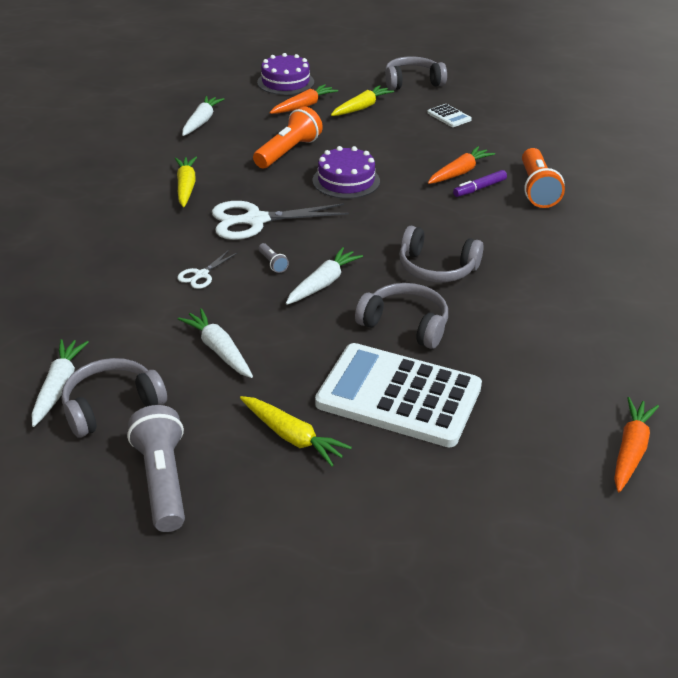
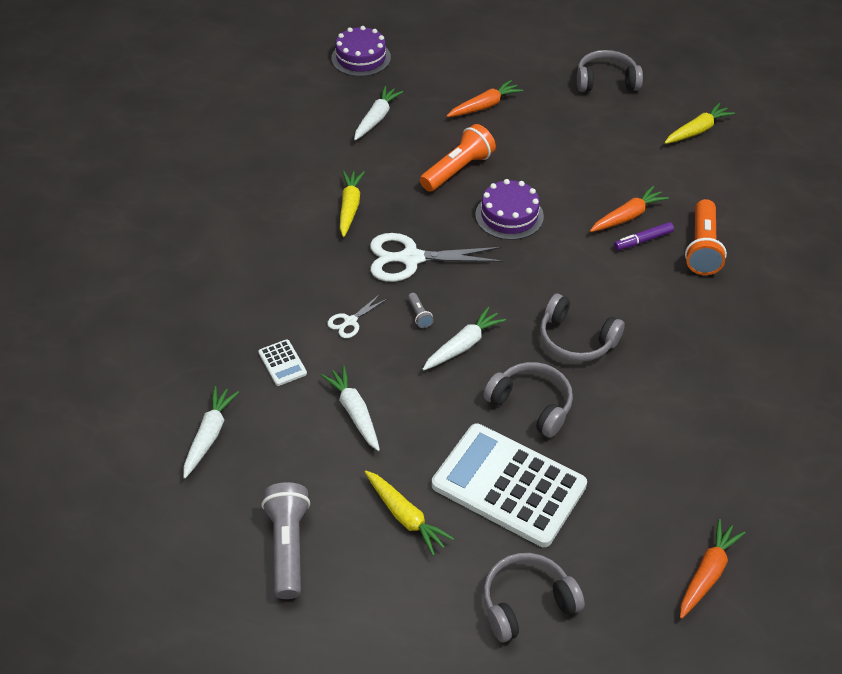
camera: 10 degrees right, 10 degrees up
(112, 406) = (253, 462): grey headphones -> grey headphones (526, 603)
(285, 82) = (471, 69): purple cake -> purple cake (361, 58)
(361, 107) = (544, 114): yellow carrot -> yellow carrot (697, 130)
(449, 116) = (634, 135): white calculator -> white calculator (282, 363)

